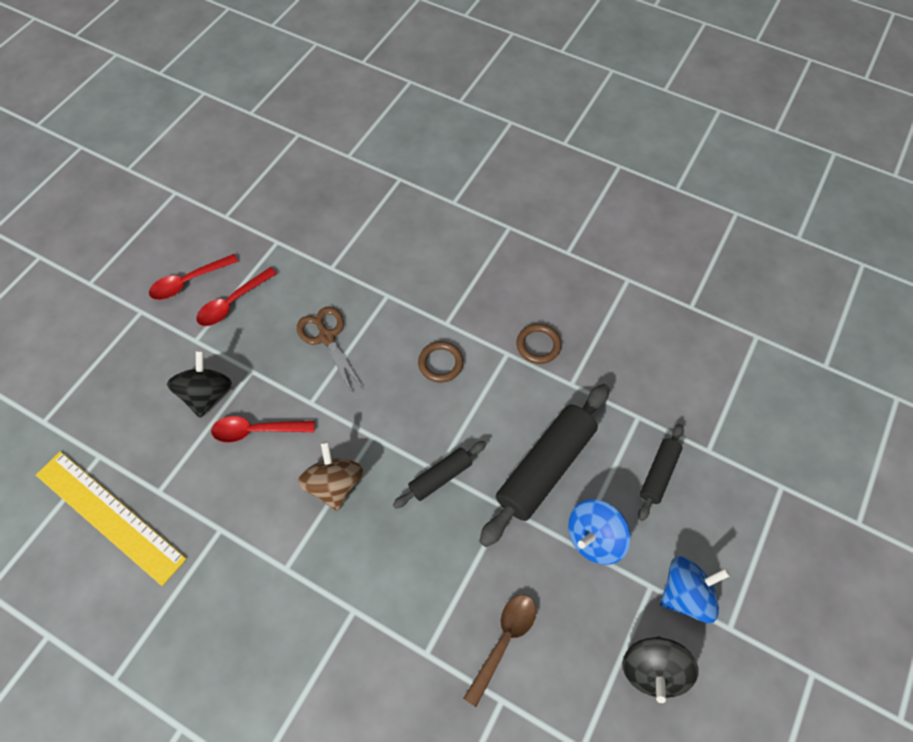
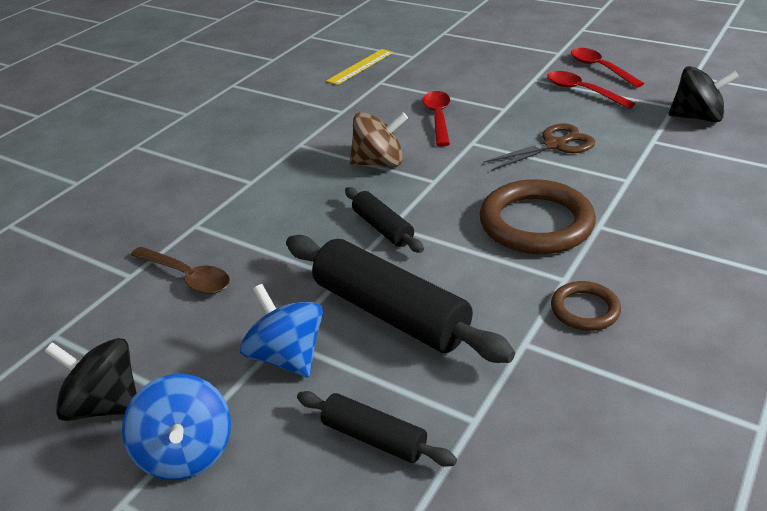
camera: 95 degrees right, 25 degrees down
(110, 515) = (360, 66): yellow ruler -> yellow ruler, size x0.57
(207, 394) = (475, 91): black spinning top -> black spinning top (697, 117)
(440, 363) = (536, 223): brown ring -> brown ring, size x1.92

